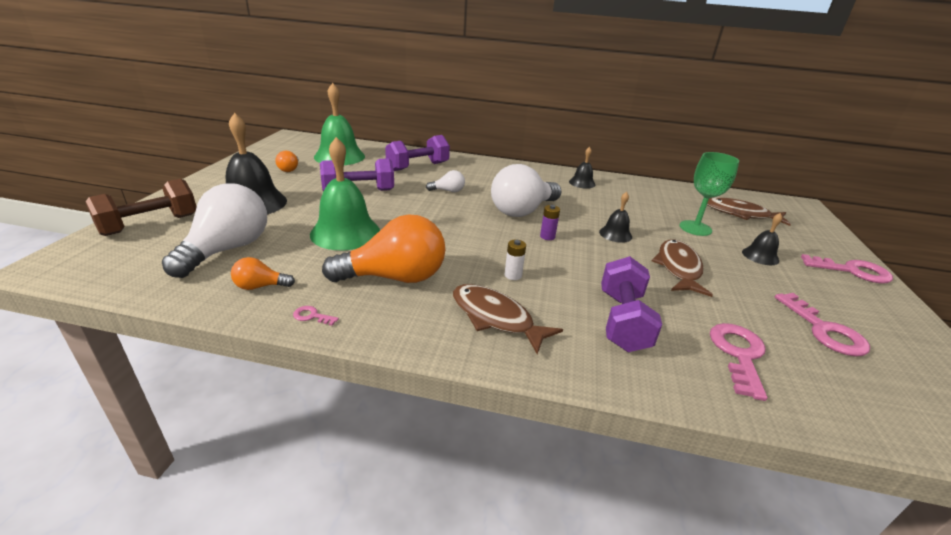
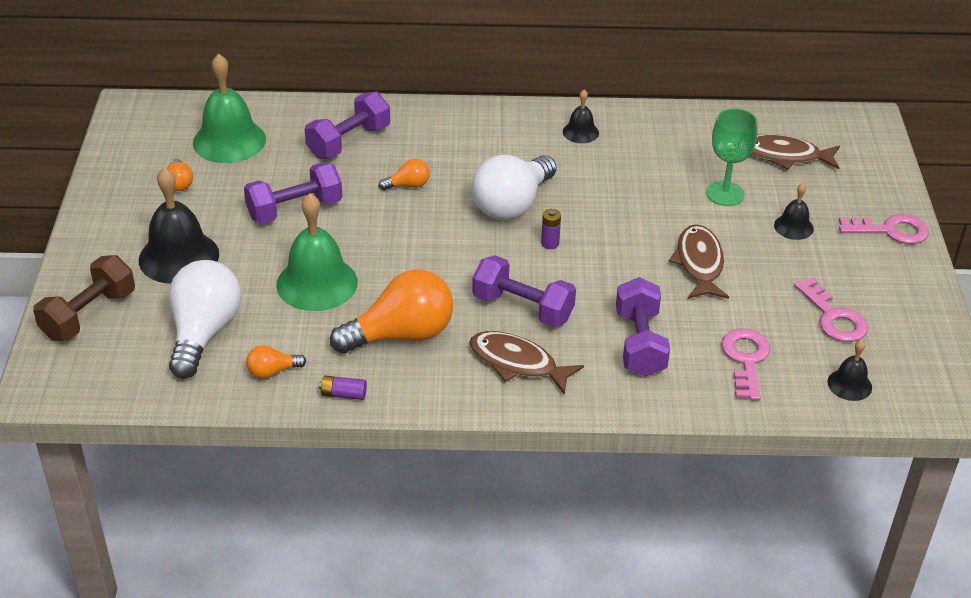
camera: 10 degrees left, 10 degrees up
(312, 316) = (343, 394): pink key -> purple battery
(448, 191) = (408, 185): white light bulb -> orange light bulb
(513, 275) = (522, 308): white battery -> purple dumbbell
(615, 234) = (629, 223): black bell -> black bell (849, 384)

